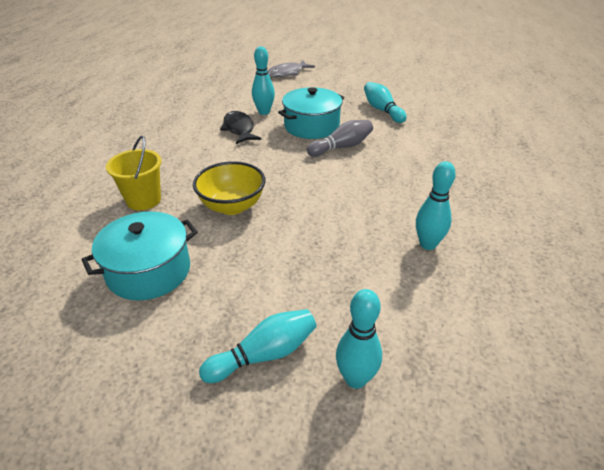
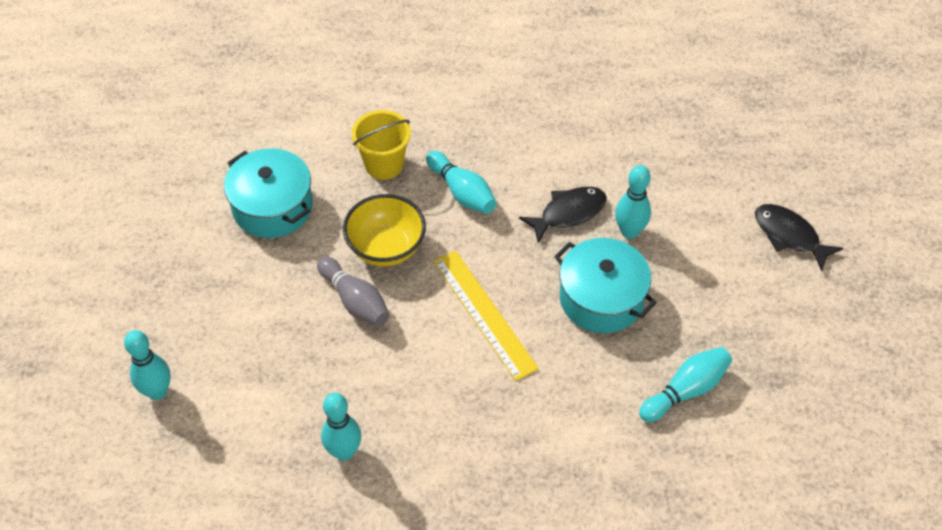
camera: 80 degrees right, 15 degrees up
(264, 355) = (179, 320): turquoise bowling pin -> turquoise bowling pin (462, 192)
(287, 73) = (789, 236): grey fish -> black fish
(311, 168) = (484, 314): none -> yellow ruler
(341, 147) = (548, 344): grey bowling pin -> grey bowling pin (355, 301)

